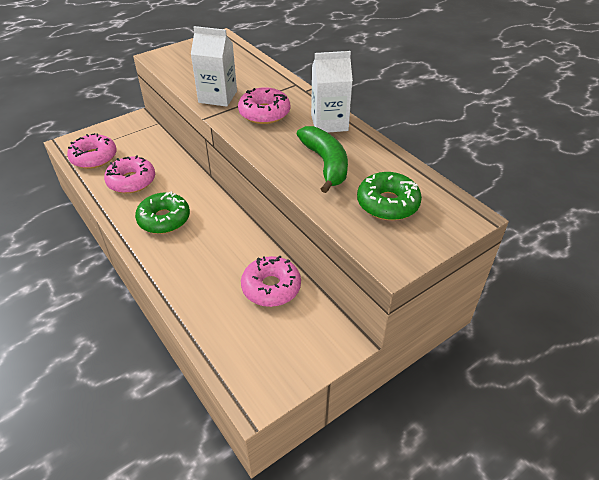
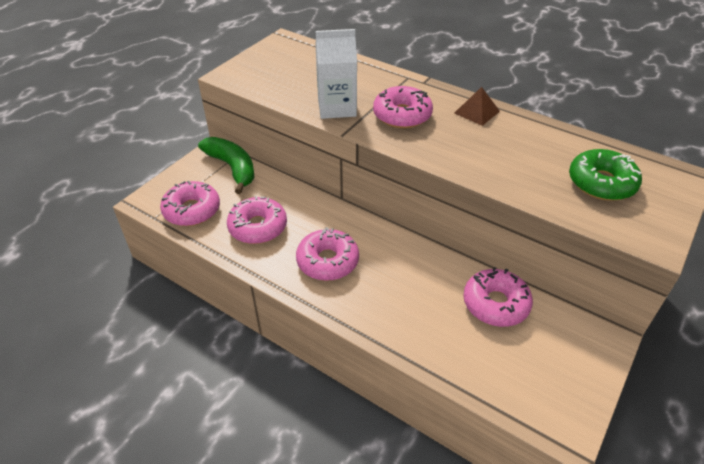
camera: 20 degrees left, 0 degrees up
(164, 219) = (327, 261): green donut -> pink donut
(325, 164) = (509, 156): green banana -> green banana (232, 168)
(329, 123) = (476, 112): white carton -> brown pyramid

